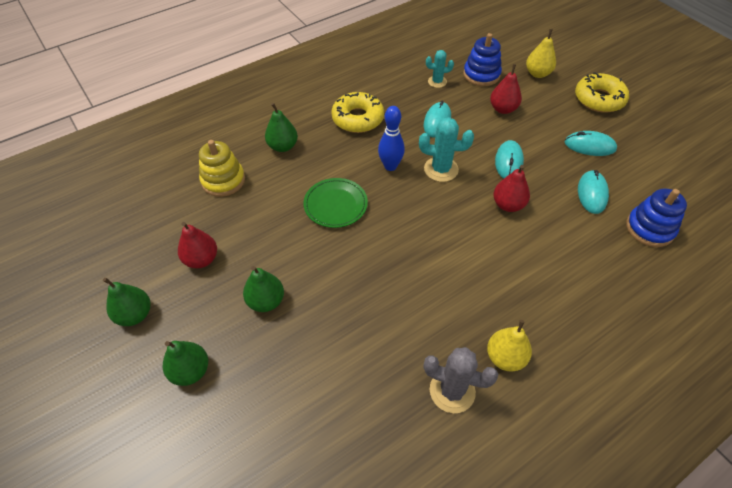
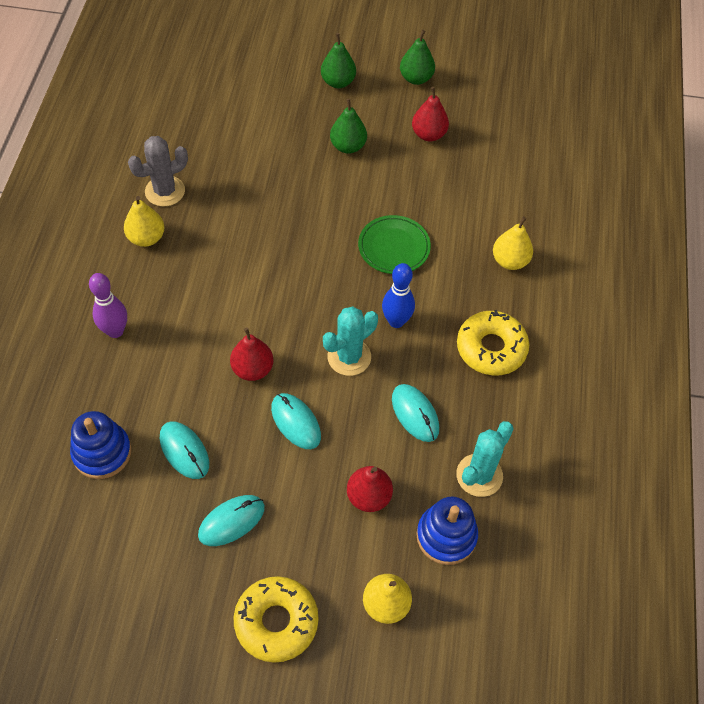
camera: 130 degrees right, 5 degrees up
(223, 180) = (506, 194): yellow stacking toy -> none
(283, 146) = (510, 261): green pear -> yellow pear
(437, 82) = (479, 475): turquoise cactus -> turquoise cactus, size x1.58
(588, 299) = (115, 331): none -> purple bowling pin

